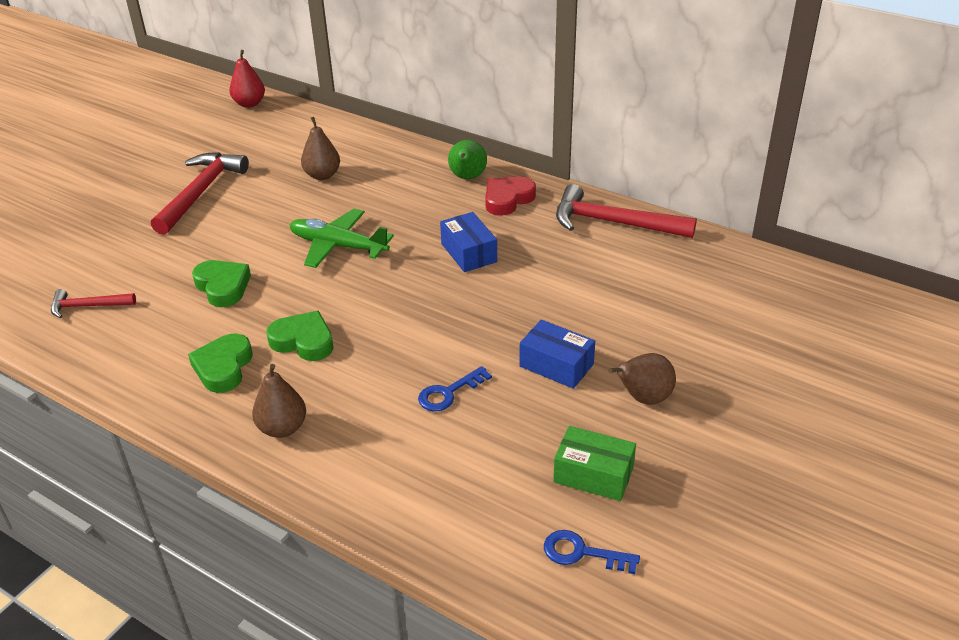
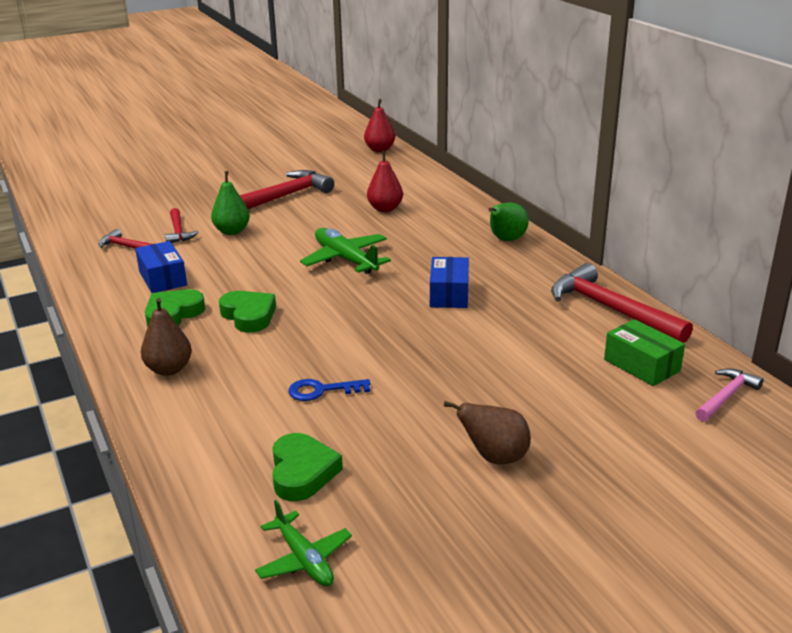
camera: 30 degrees right, 10 degrees down
(126, 269) = (178, 231): none -> red hammer
(187, 250) = (232, 231): none -> green pear
(223, 287) = (230, 262): green heart -> green heart (302, 472)
(322, 175) = (385, 209): brown pear -> red pear
(507, 199) = (526, 265): red heart -> none
(556, 365) = (438, 402): blue box -> blue box (163, 278)
(582, 553) = (304, 559): blue key -> green plane
(593, 475) = (381, 501): green box -> green box (641, 365)
(759, 275) = (726, 396): none -> pink hammer

